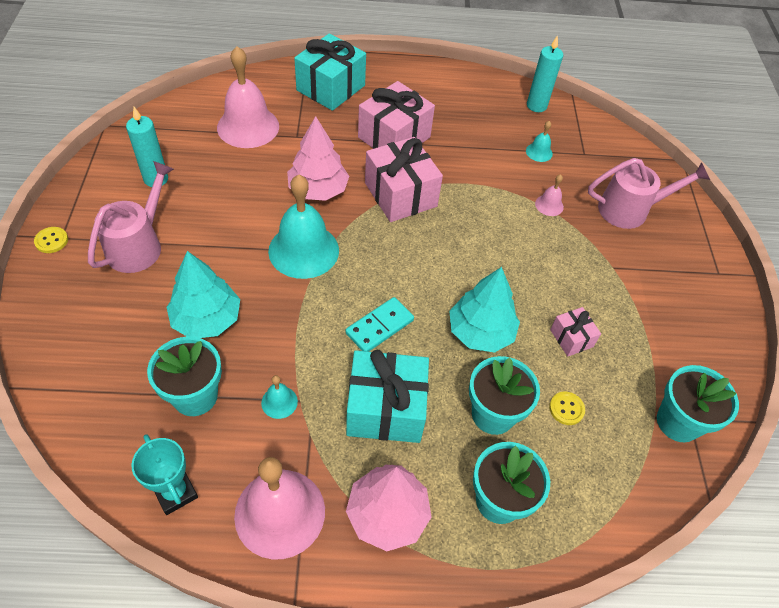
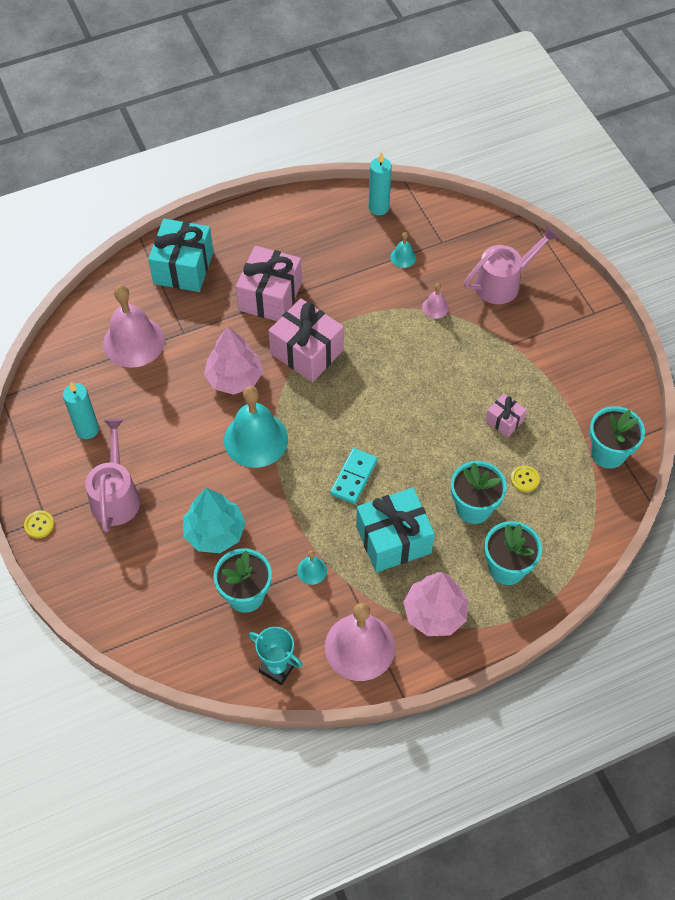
camera: 20 degrees left, 5 degrees up
(480, 332) = (433, 447): turquoise tree -> none

